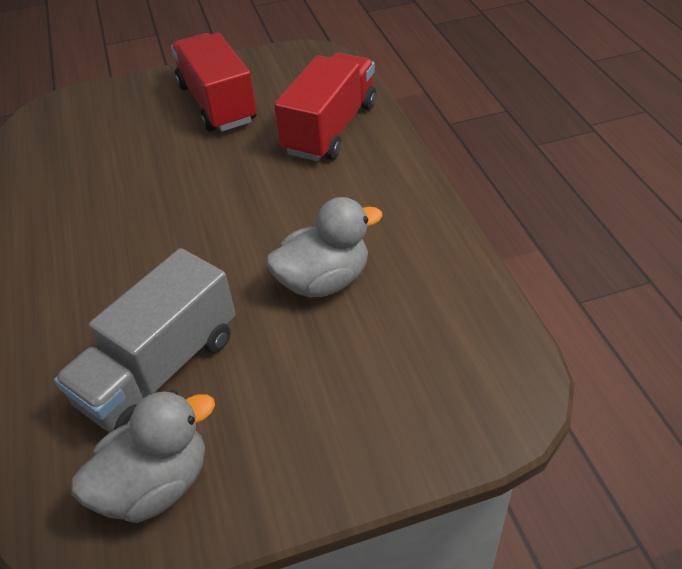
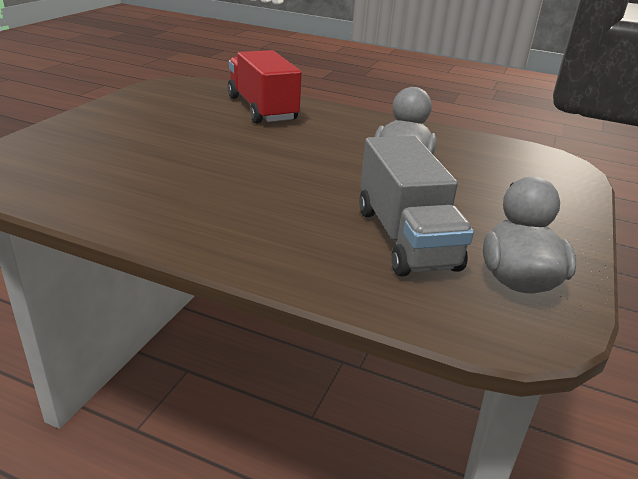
camera: 55 degrees left, 15 degrees down
(217, 103) = (153, 120): red truck -> none

